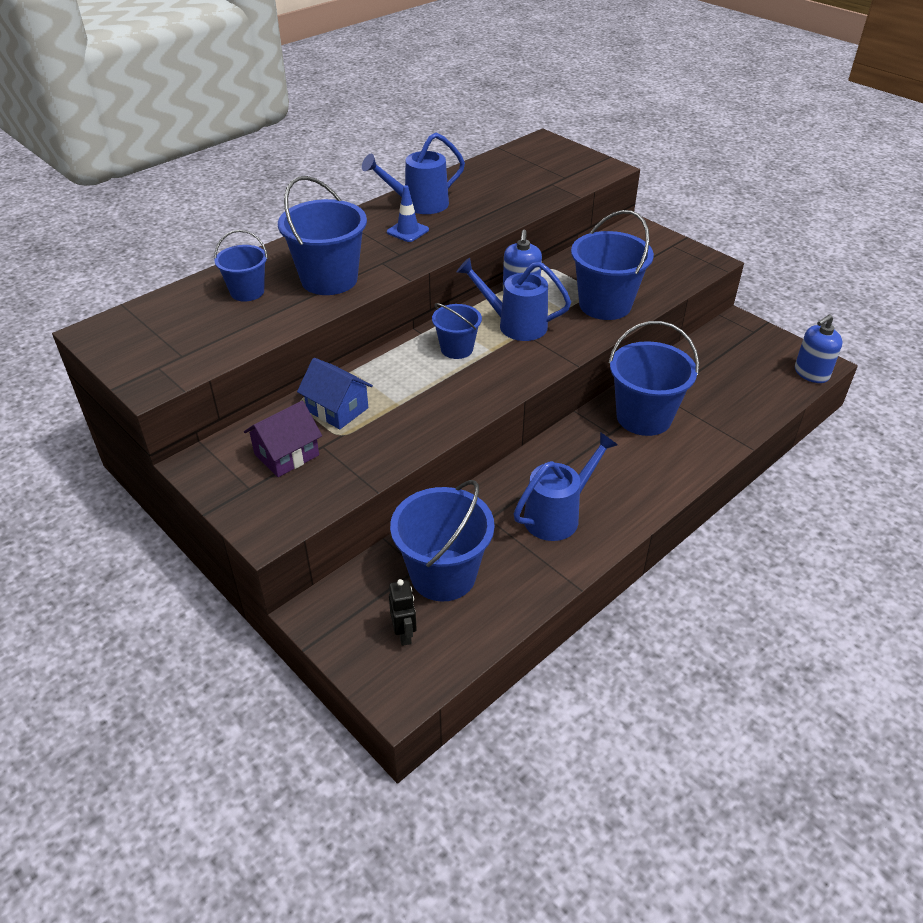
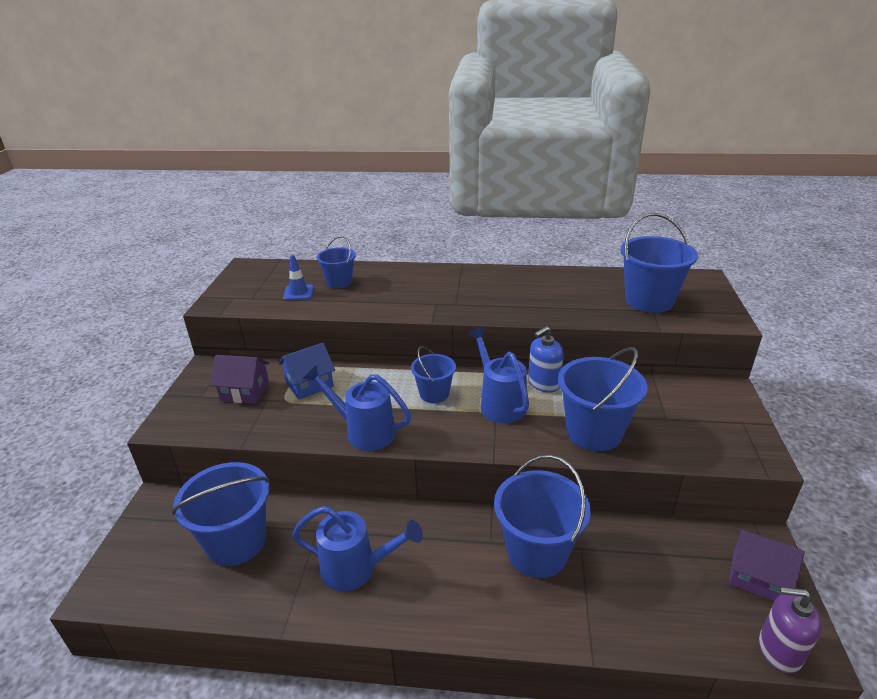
camera: 50 degrees right, 10 degrees down
(329, 279) = (389, 297): blue bucket -> blue bucket (649, 300)
(337, 409) = (309, 384): blue house -> blue house turned 60 degrees clockwise
(404, 634) = (162, 557): black robot -> none
(407, 231) = (487, 293): blue traffic cone -> blue traffic cone (298, 293)
(419, 205) = (525, 280): blue watering can -> blue watering can (364, 431)
(759, 344) = (757, 576): none -> purple house
(811, 373) = (779, 650): blue soap dispenser -> purple soap dispenser

